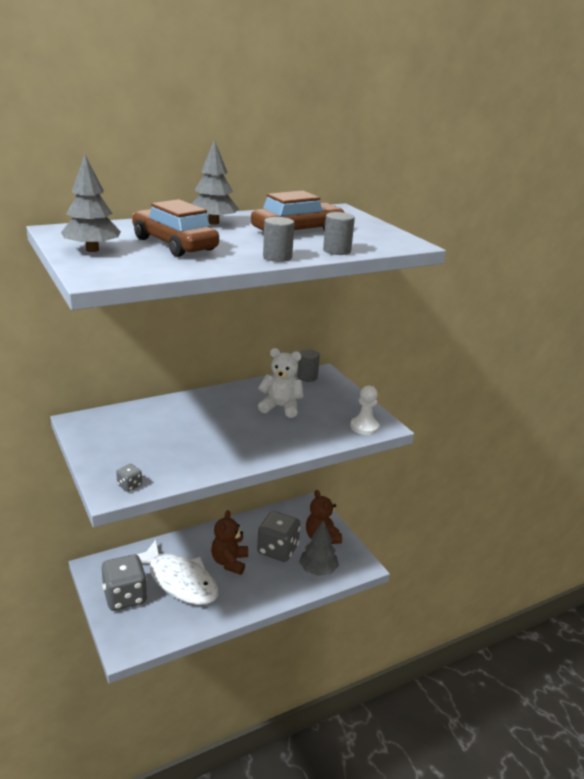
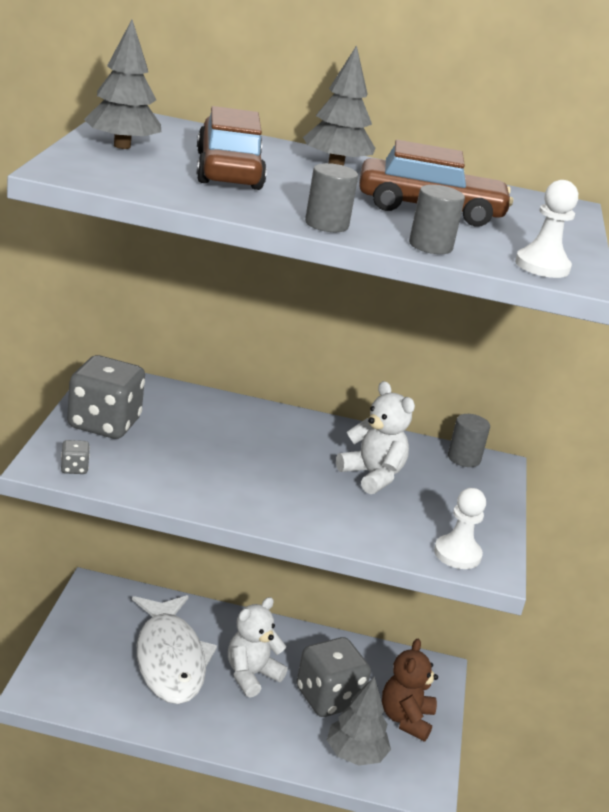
camera: 35 degrees right, 0 degrees up
(125, 596) = (93, 639): grey dice -> grey dice (104, 424)
(229, 562) = (251, 675): brown teddy bear -> white teddy bear
(391, 243) = (542, 266): none -> white pawn

